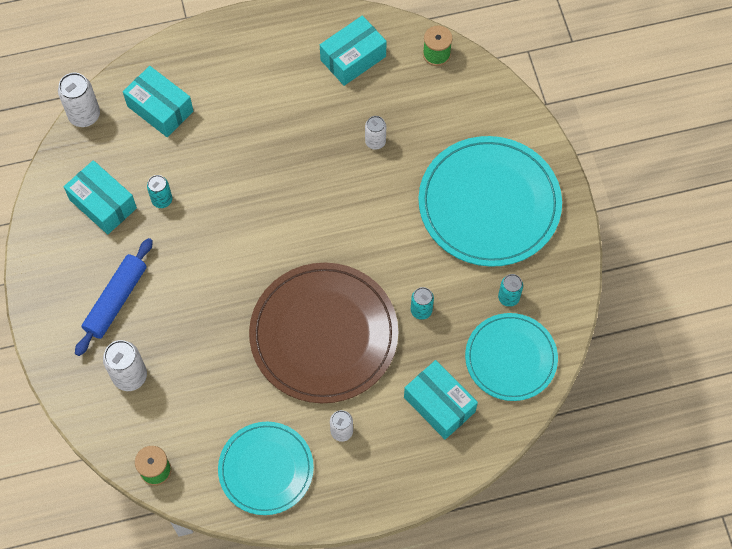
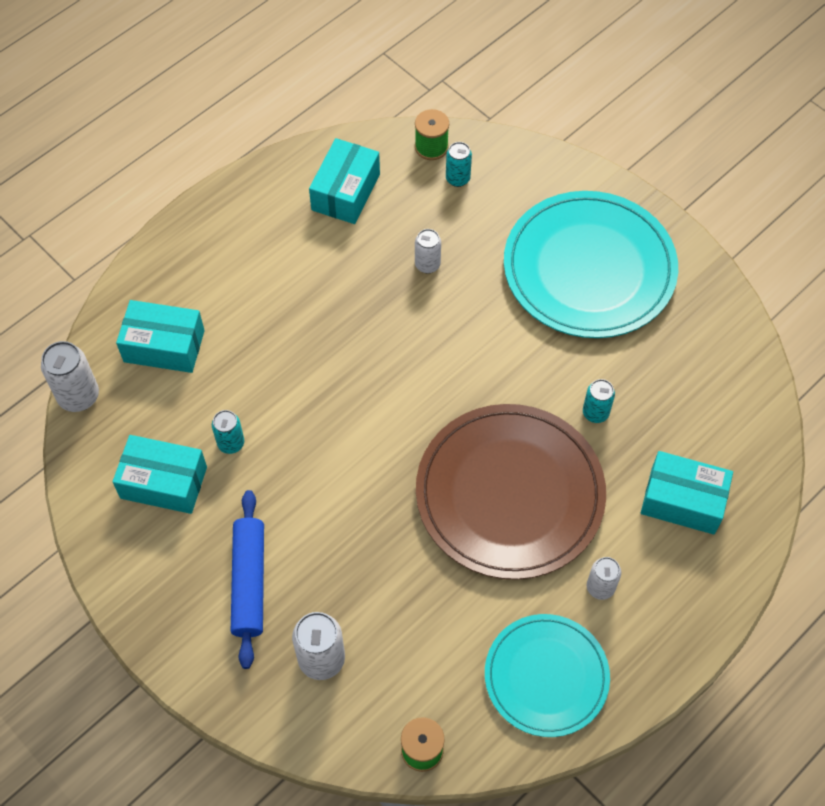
camera: 30 degrees left, 5 degrees down
(508, 297) = (675, 352): turquoise can -> turquoise can (457, 179)
(510, 358) = (721, 413): turquoise plate -> none

